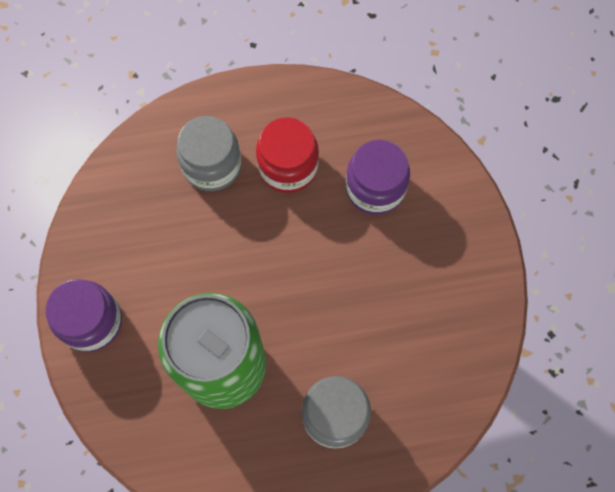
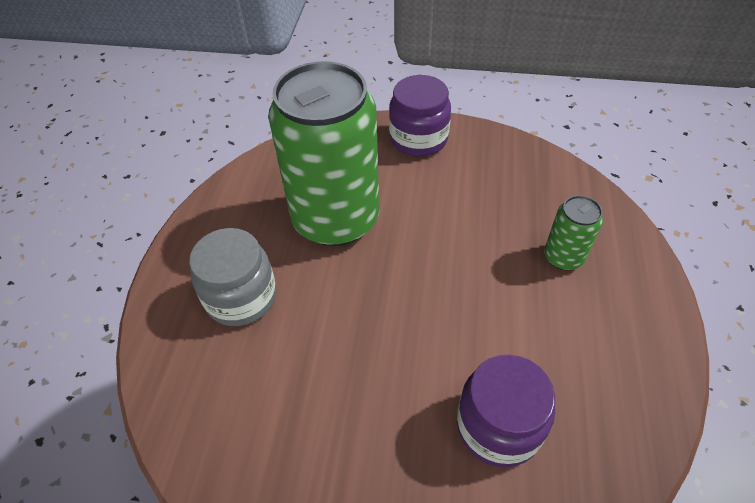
camera: 110 degrees right, 20 degrees down
(212, 165) = (563, 257): grey jar -> green can
(288, 167) = (549, 331): red jar -> none

